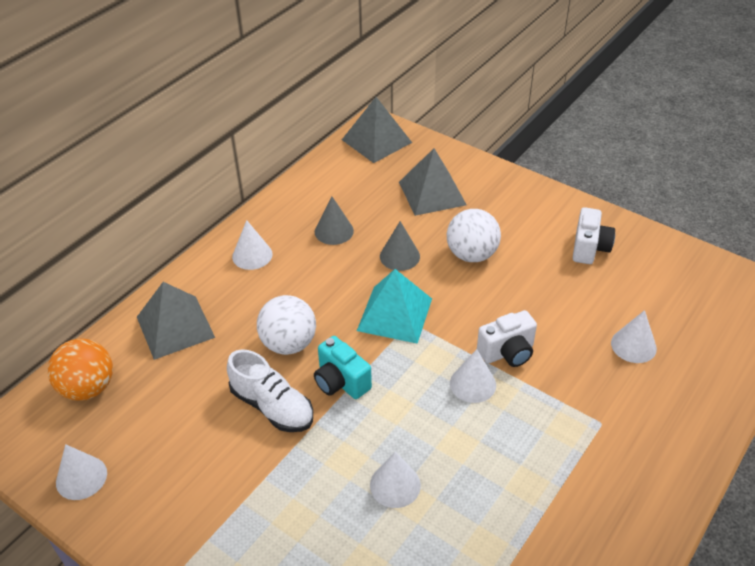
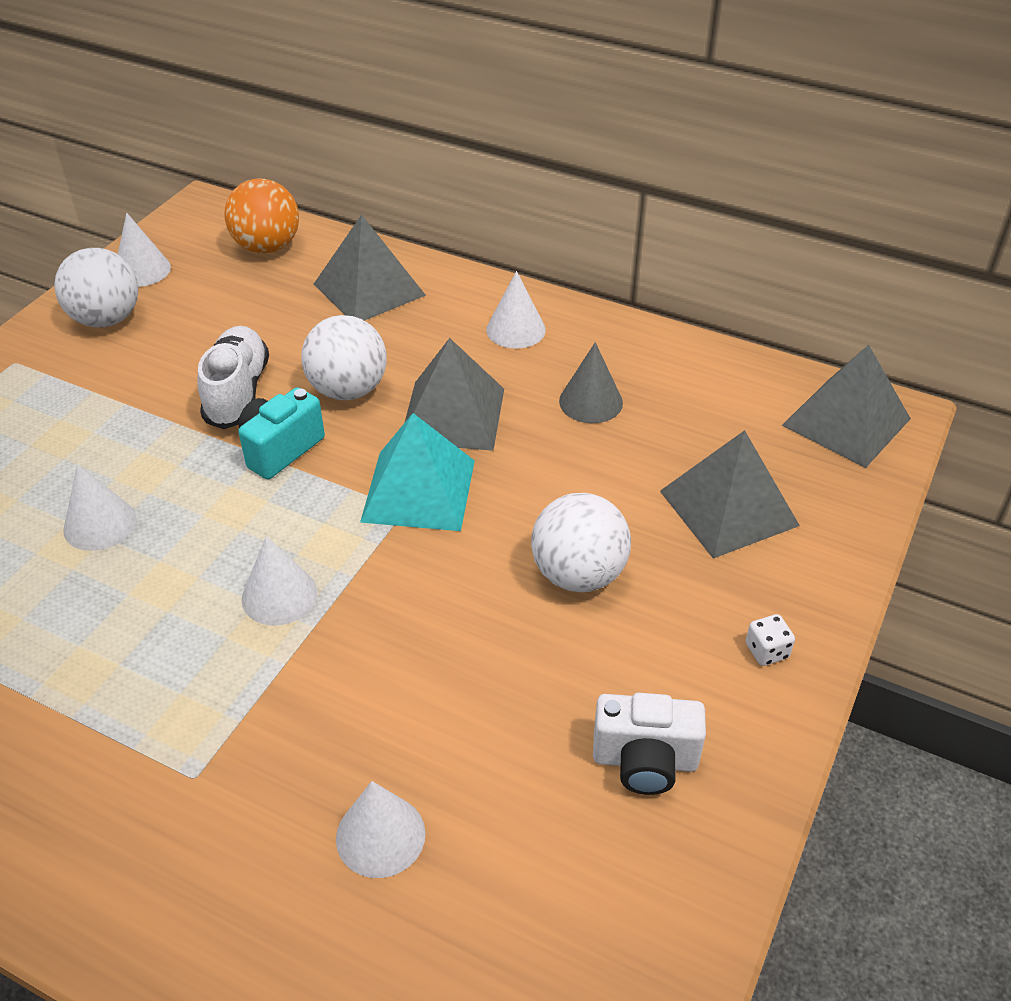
camera: 80 degrees right, 0 degrees up
(146, 500) = (106, 319): none -> white ball
(272, 406) = (237, 392): white shoe -> white shoe turned 150 degrees clockwise
(329, 293) = (452, 415): none -> grey pyramid
(399, 256) = (551, 482): grey cone -> none
(507, 352) = (348, 637): white camera -> none
(527, 198) = (766, 651): none -> white dice

